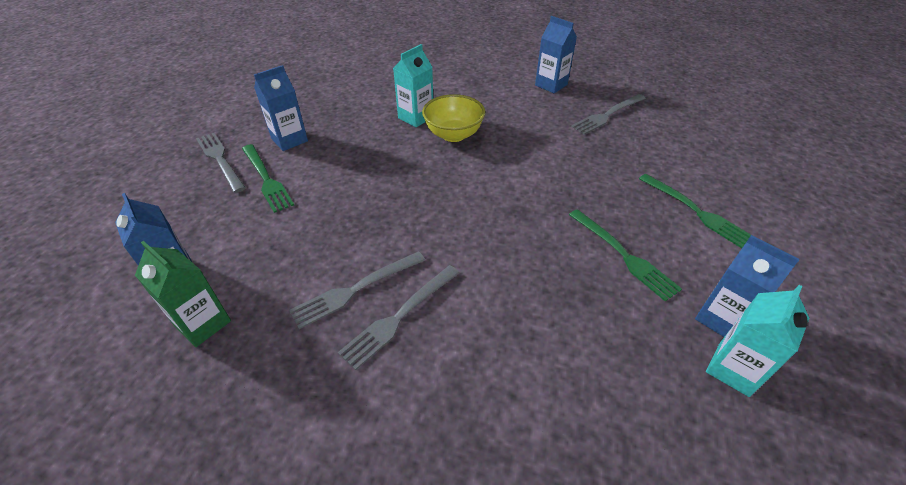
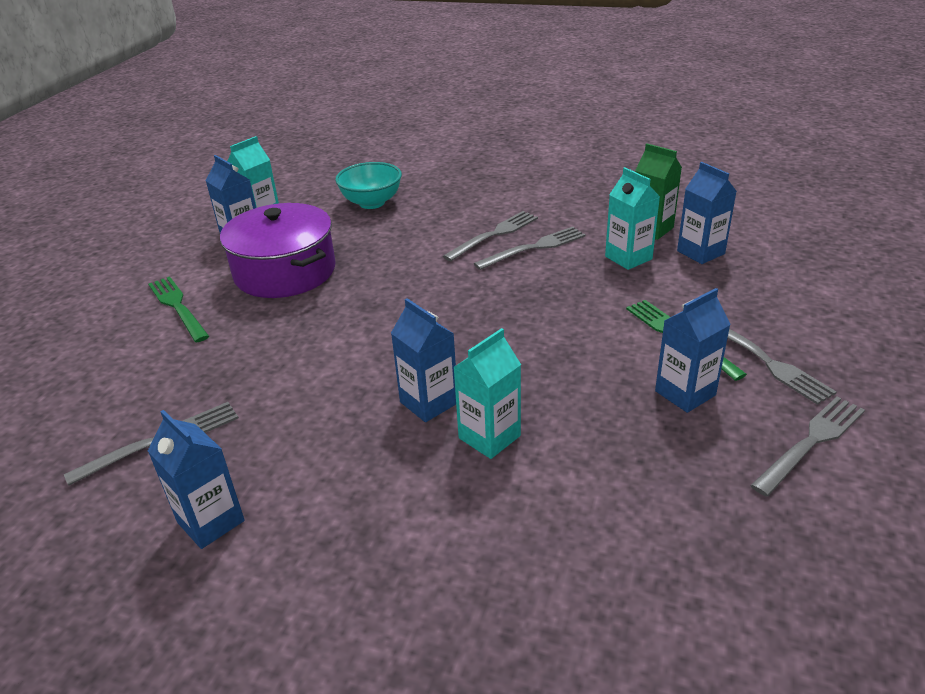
camera: 175 degrees left, 10 degrees down
(237, 116) = (811, 441): none -> grey fork
(258, 270) = (628, 258): none -> turquoise carton
(453, 135) = (429, 402): yellow bowl -> blue carton
(584, 408) = (372, 203): none -> turquoise bowl
(625, 256) = (285, 271): green fork -> purple pot

